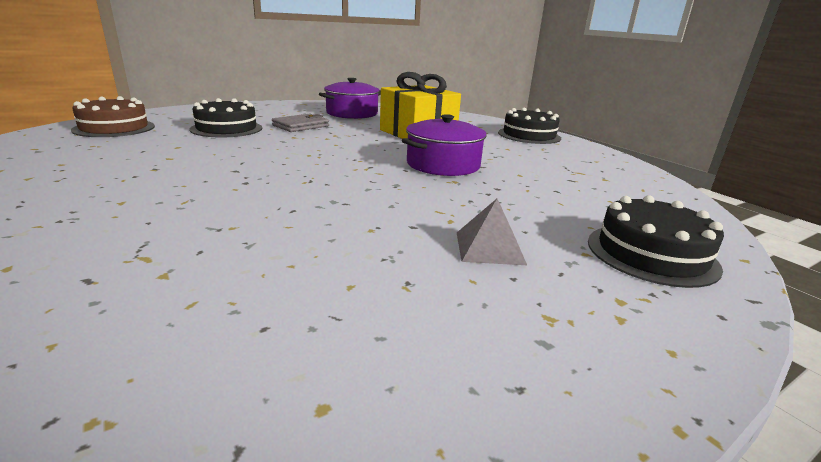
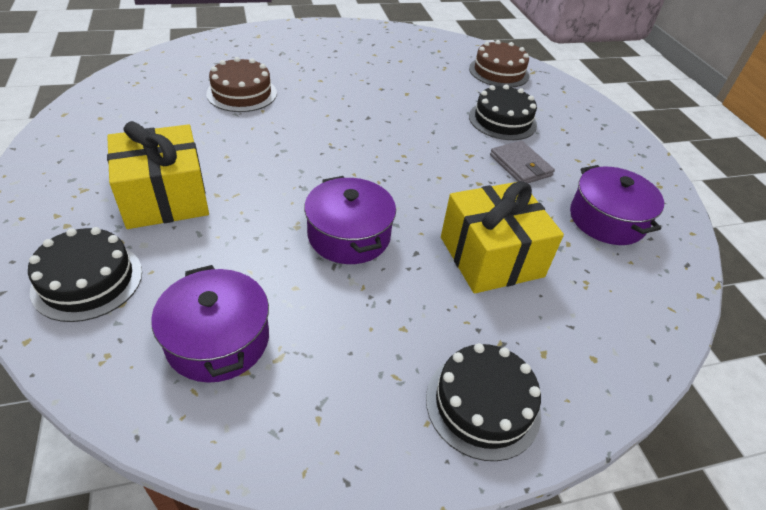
camera: 105 degrees right, 20 degrees up
(170, 253) = (242, 93): none -> brown cake
(489, 248) = (165, 197): grey pyramid -> yellow gift
(600, 189) = (218, 340): none -> purple pot

